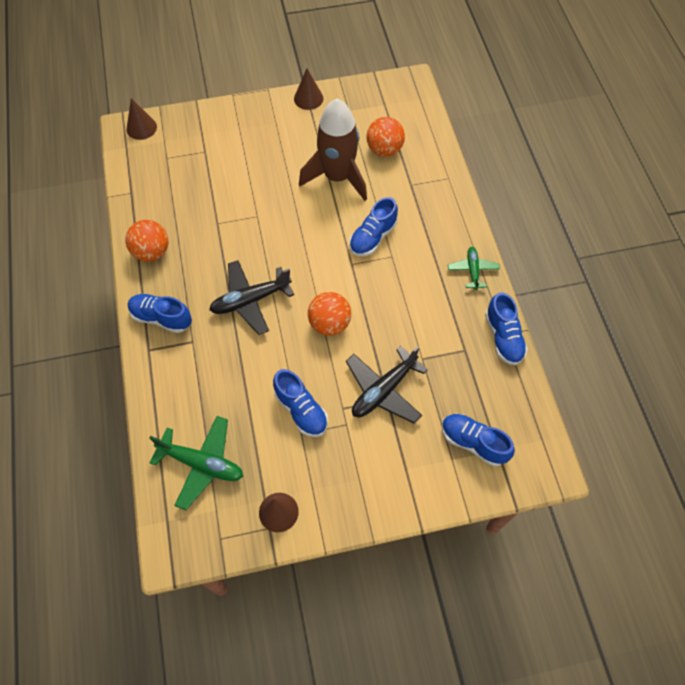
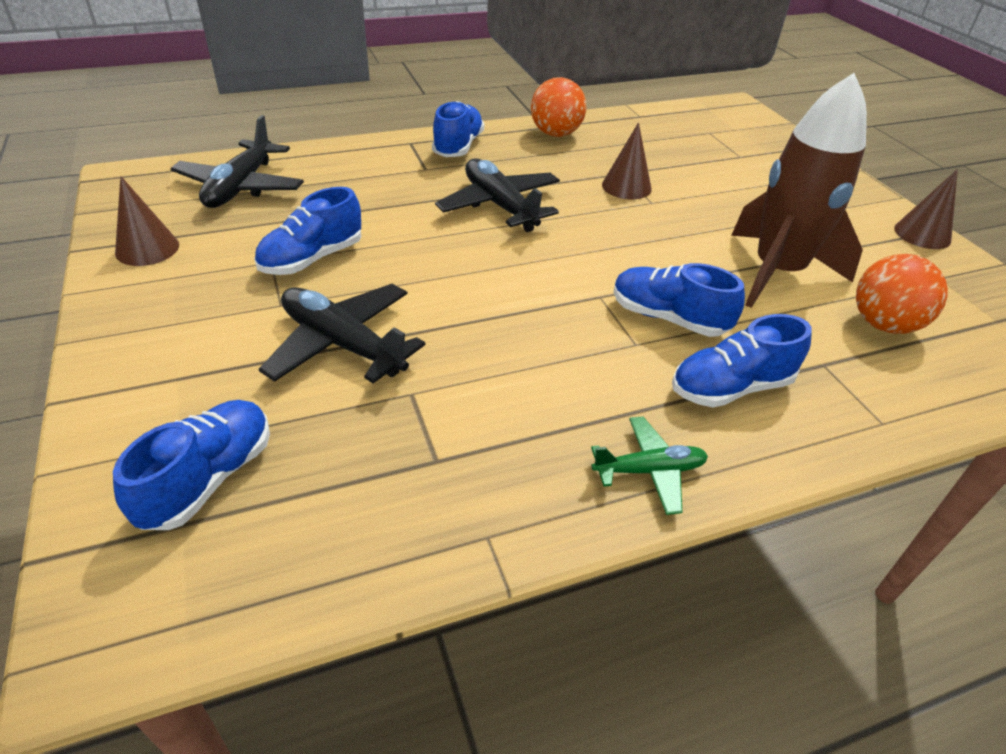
camera: 80 degrees right, 20 degrees down
(141, 128) = (745, 114): brown cone -> brown cone (626, 186)
(201, 464) = (241, 187): green plane -> black plane
(329, 324) = (472, 278): orange ball -> none
(503, 337) = (477, 534): blue shoe -> blue shoe (730, 388)

